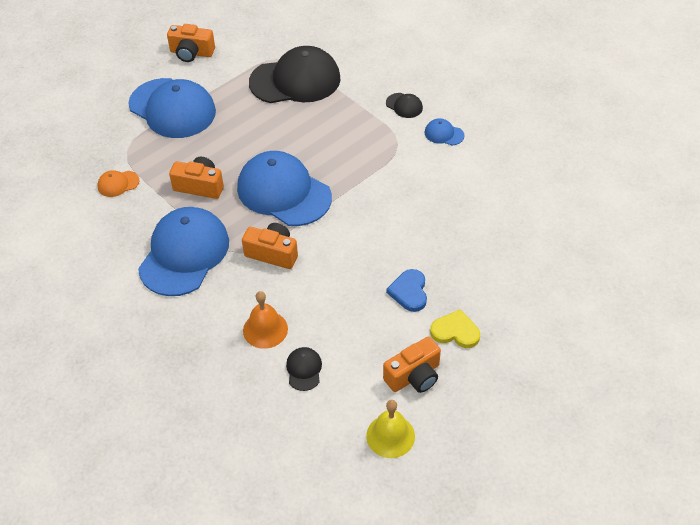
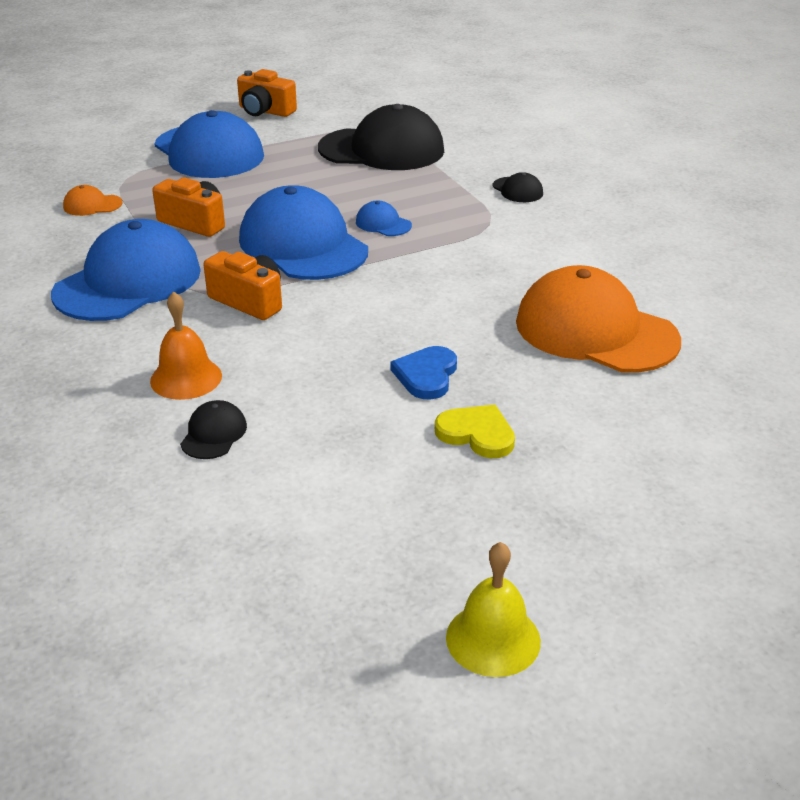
camera: 15 degrees right, 15 degrees down
(390, 436) = (301, 544): yellow bell -> yellow bell (493, 639)
(414, 376) = (381, 475): orange camera -> none
(444, 134) = (561, 223): blue cap -> blue cap (383, 224)
(496, 230) = (595, 331): none -> orange cap

